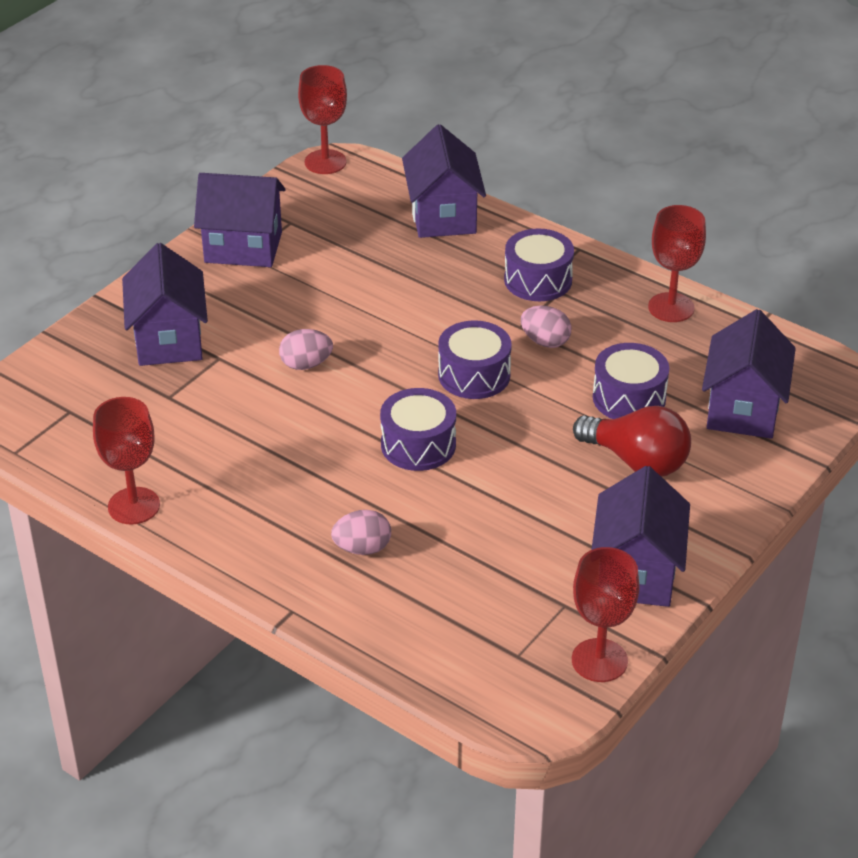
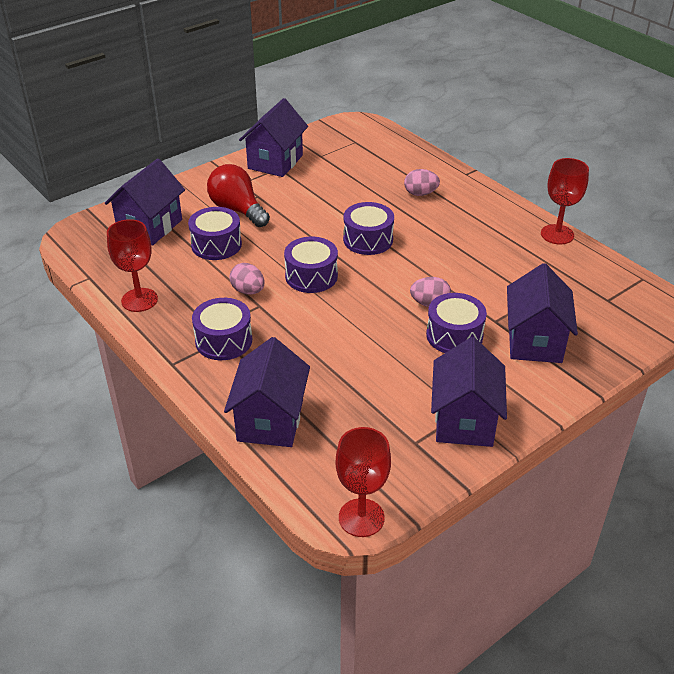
camera: 165 degrees left, 0 degrees up
(243, 247) = (464, 420): purple house -> purple house turned 75 degrees clockwise
(268, 331) = (454, 335): none -> purple drum
(599, 660) = (316, 134): red goblet -> none

